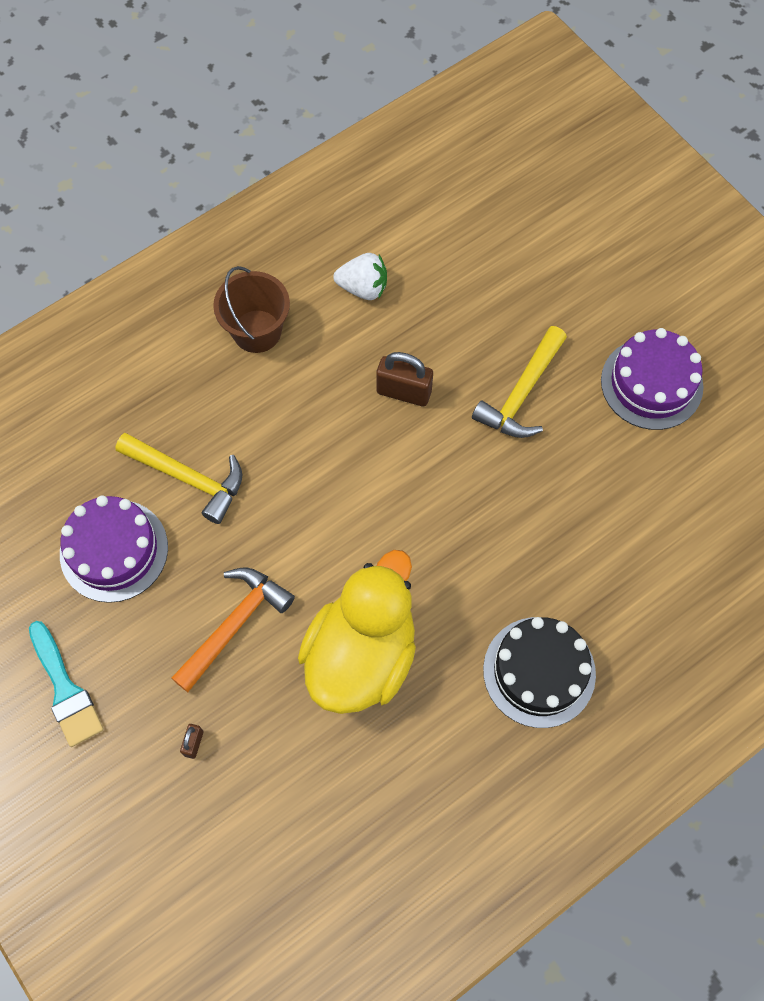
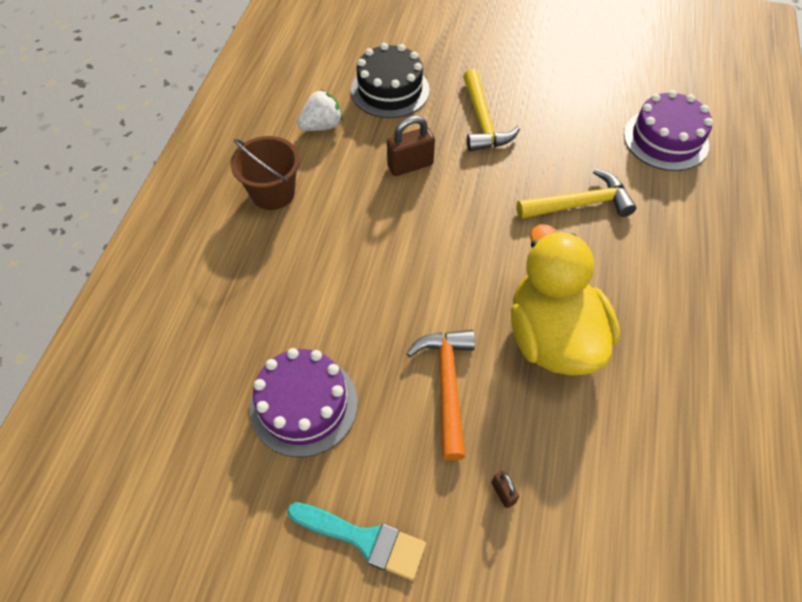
camera: 40 degrees left, 10 degrees down
(188, 478) = (313, 314): yellow hammer -> yellow hammer (579, 204)
(539, 671) = (665, 261): black cake -> black cake (390, 90)
(651, 383) = (548, 72): purple cake -> purple cake (665, 139)

